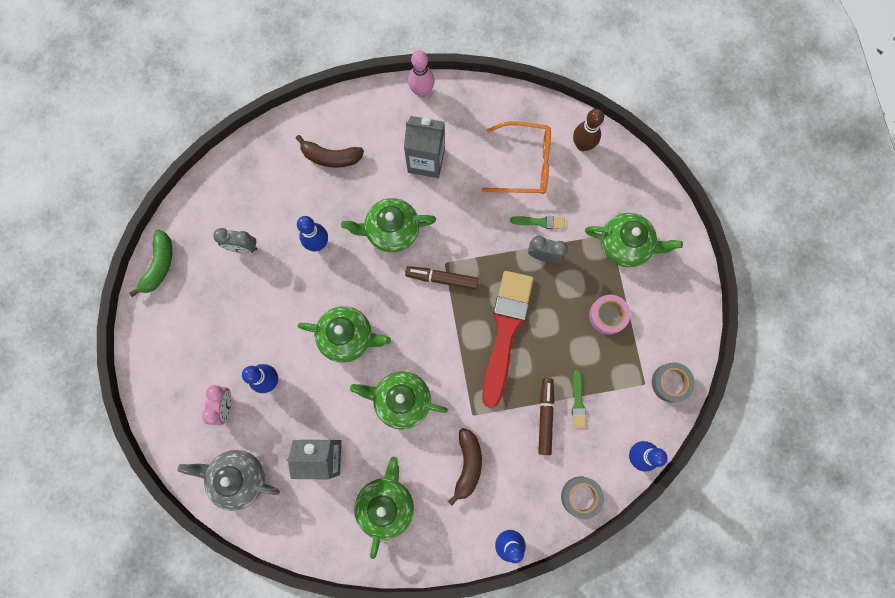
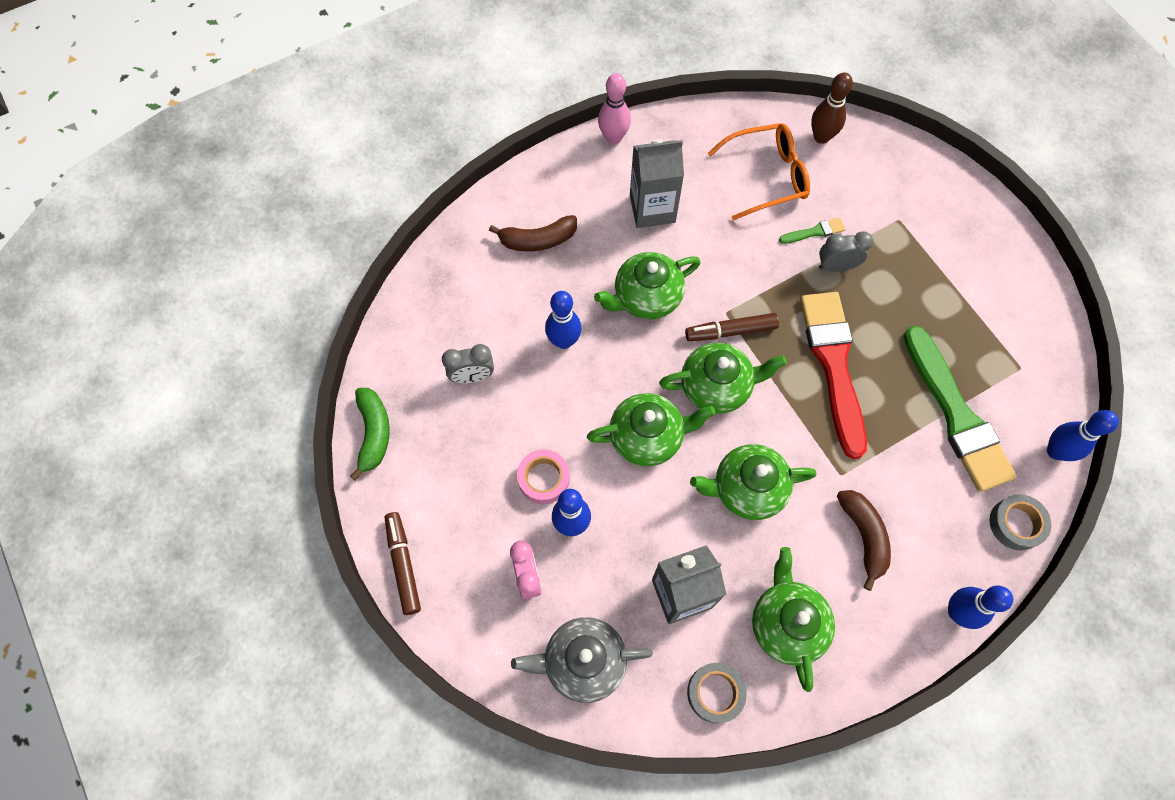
camera: 20 degrees left, 10 degrees down
(545, 416) = (927, 445): brown marker -> brown marker (403, 564)
(578, 402) = (956, 415): green brush -> green brush, size x2.46
(608, 315) = (941, 307): pink tape -> pink tape (543, 479)
(625, 245) = (922, 225): green teapot -> green teapot (716, 386)
(670, 383) = (1049, 356): grey tape -> grey tape (715, 693)

